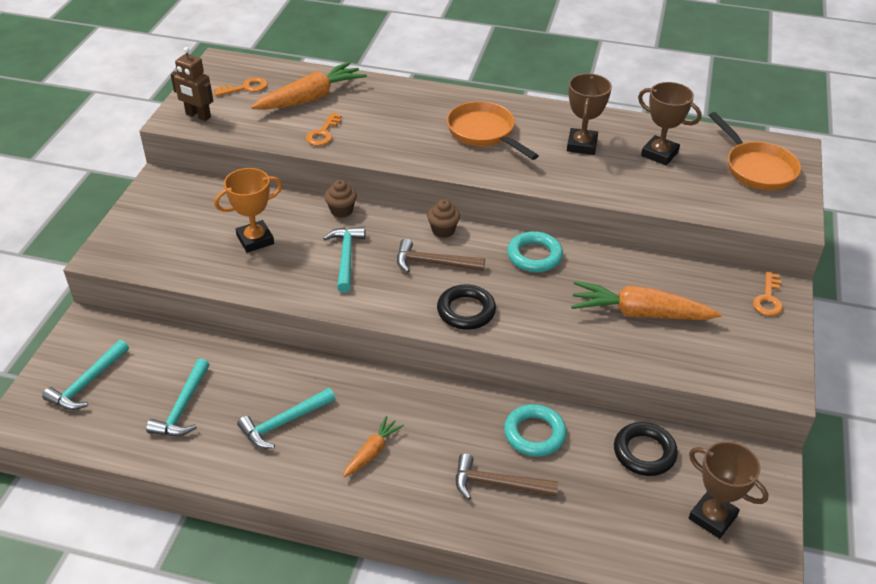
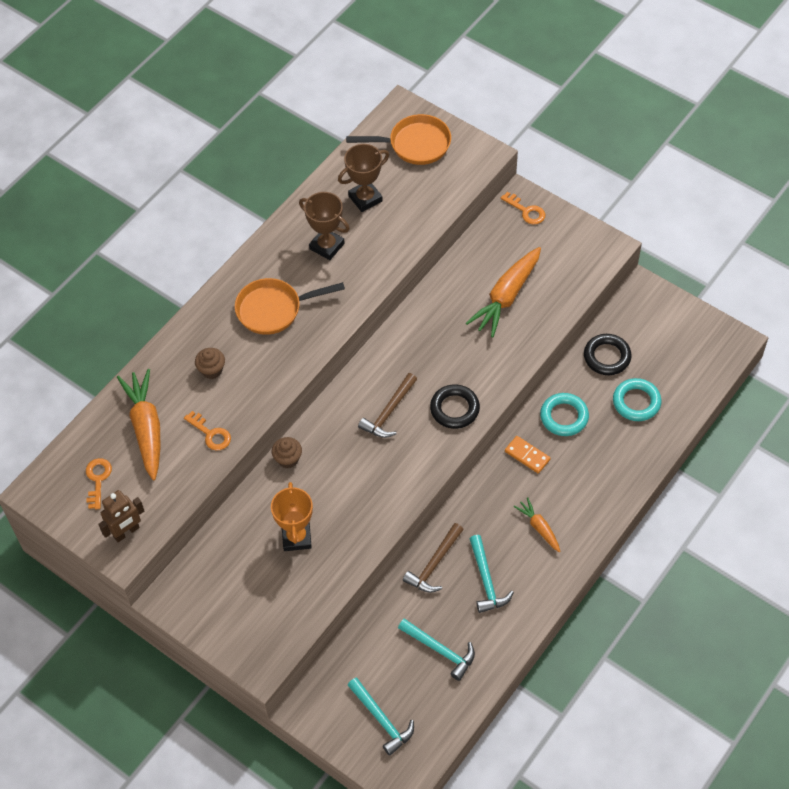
camera: 65 degrees left, 15 degrees up
(346, 257) = (353, 474): turquoise hammer -> none
(443, 230) = (351, 391): brown cupcake -> brown cupcake (212, 370)
(463, 414) = (527, 455): none -> orange domino
(498, 484) = (599, 457): brown hammer -> brown hammer (434, 564)
(534, 256) = (412, 338): turquoise ring -> turquoise ring (636, 402)
(712, 517) = (673, 343): brown trophy -> none

